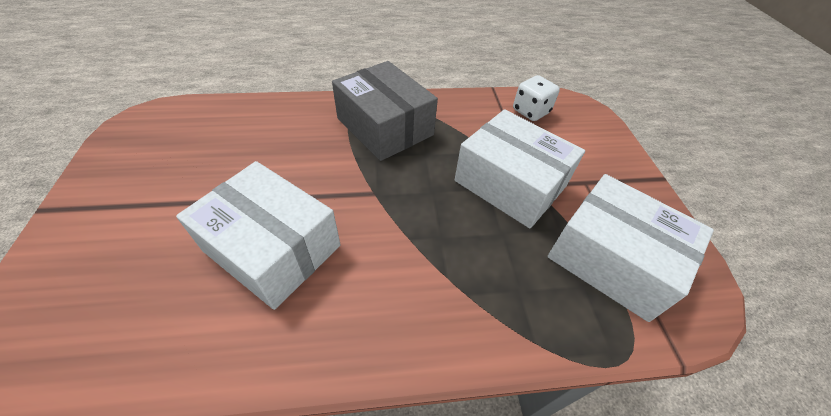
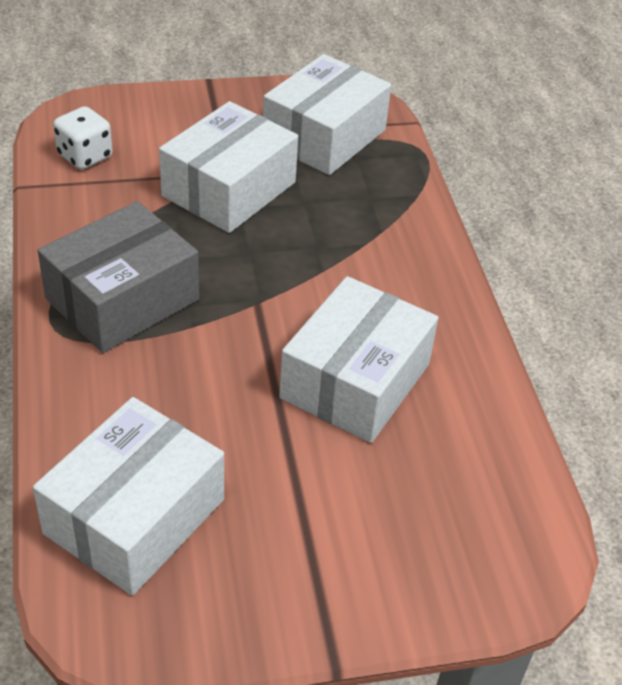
camera: 95 degrees left, 5 degrees down
(205, 129) = (135, 516): none -> white box

